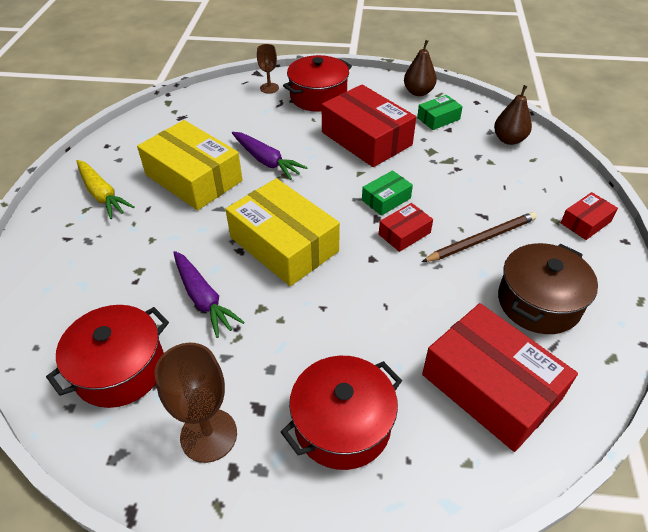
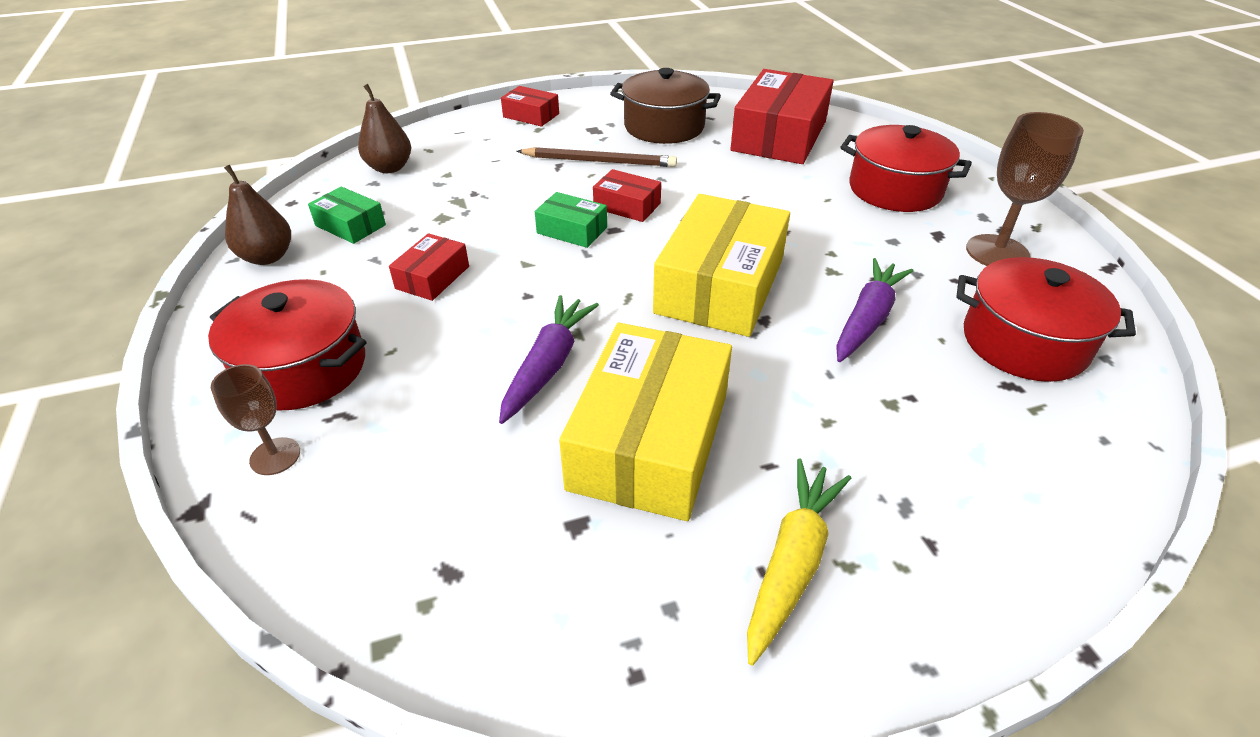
camera: 115 degrees left, 5 degrees down
(366, 138) = (432, 277): red box -> red box, size x0.48
(481, 239) = (599, 161): brown pencil -> brown pencil turned 150 degrees clockwise

